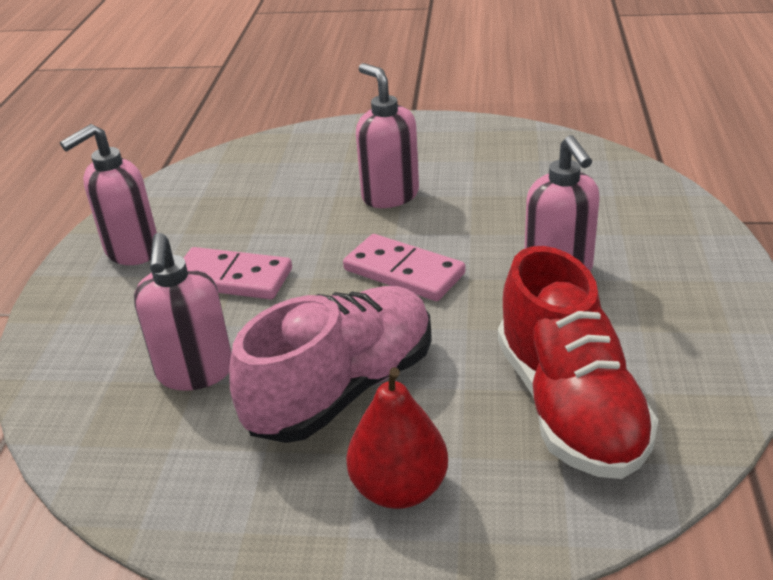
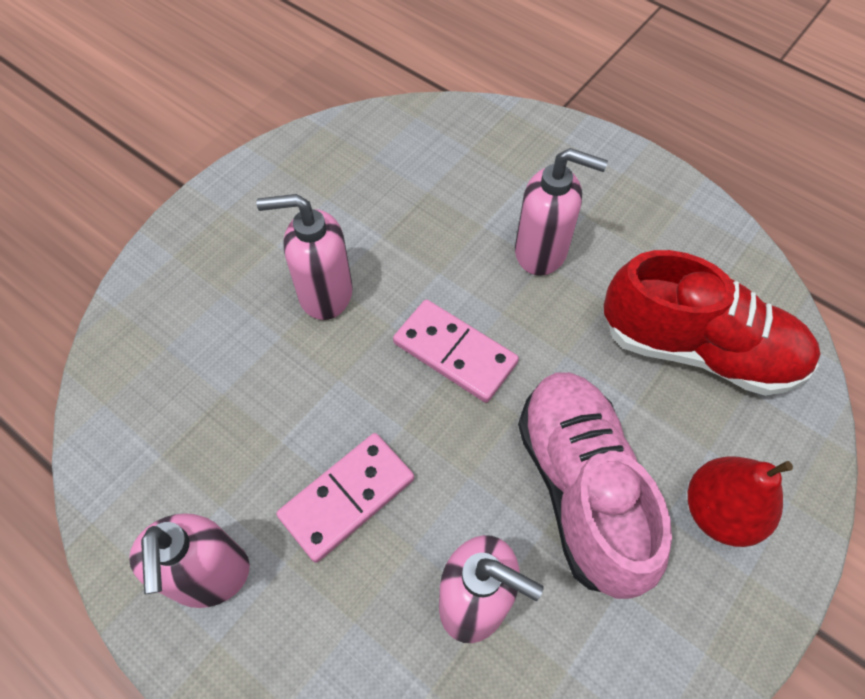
camera: 60 degrees left, 25 degrees up
(404, 272) = (455, 353): pink domino -> pink domino turned 60 degrees clockwise

